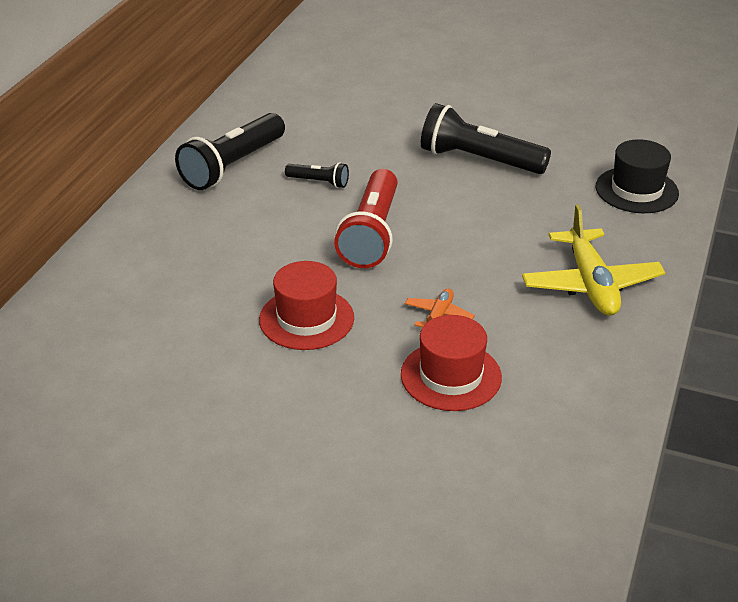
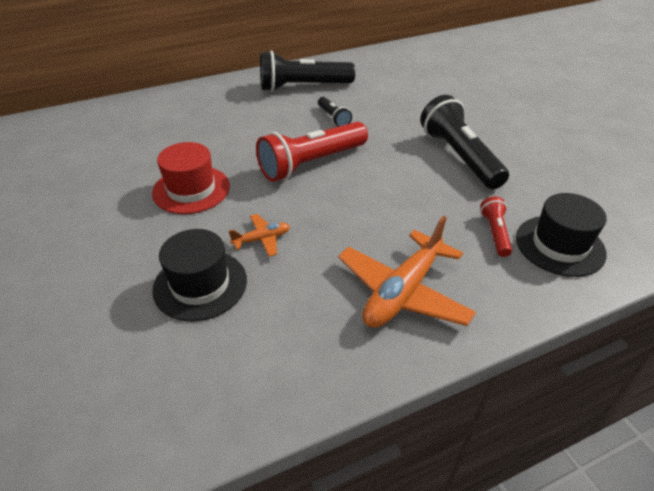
camera: 45 degrees right, 5 degrees up
(451, 376) = (200, 284): red hat -> black hat
(588, 206) = (495, 233): none -> red flashlight
(590, 284) = (403, 292): yellow plane -> orange plane

